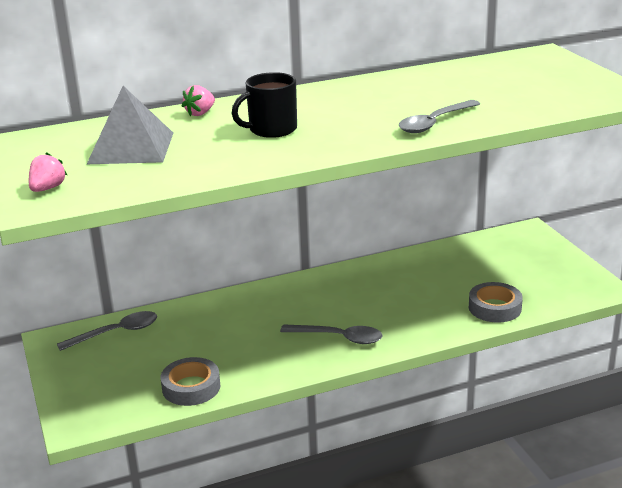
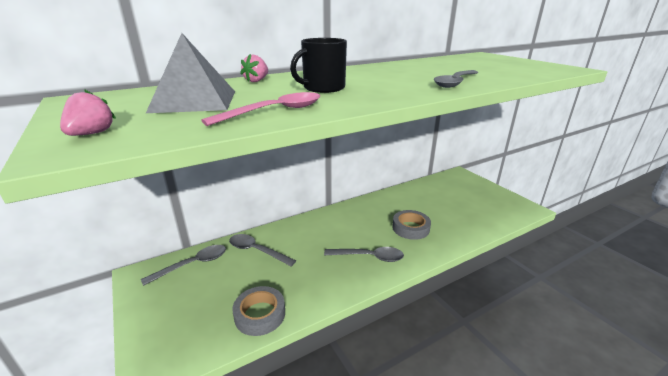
camera: 10 degrees left, 0 degrees up
(196, 322) = (257, 251): none -> grey spoon
(208, 166) = (275, 112): none -> pink spoon
(494, 308) = (468, 226): grey tape -> grey tape (410, 228)

